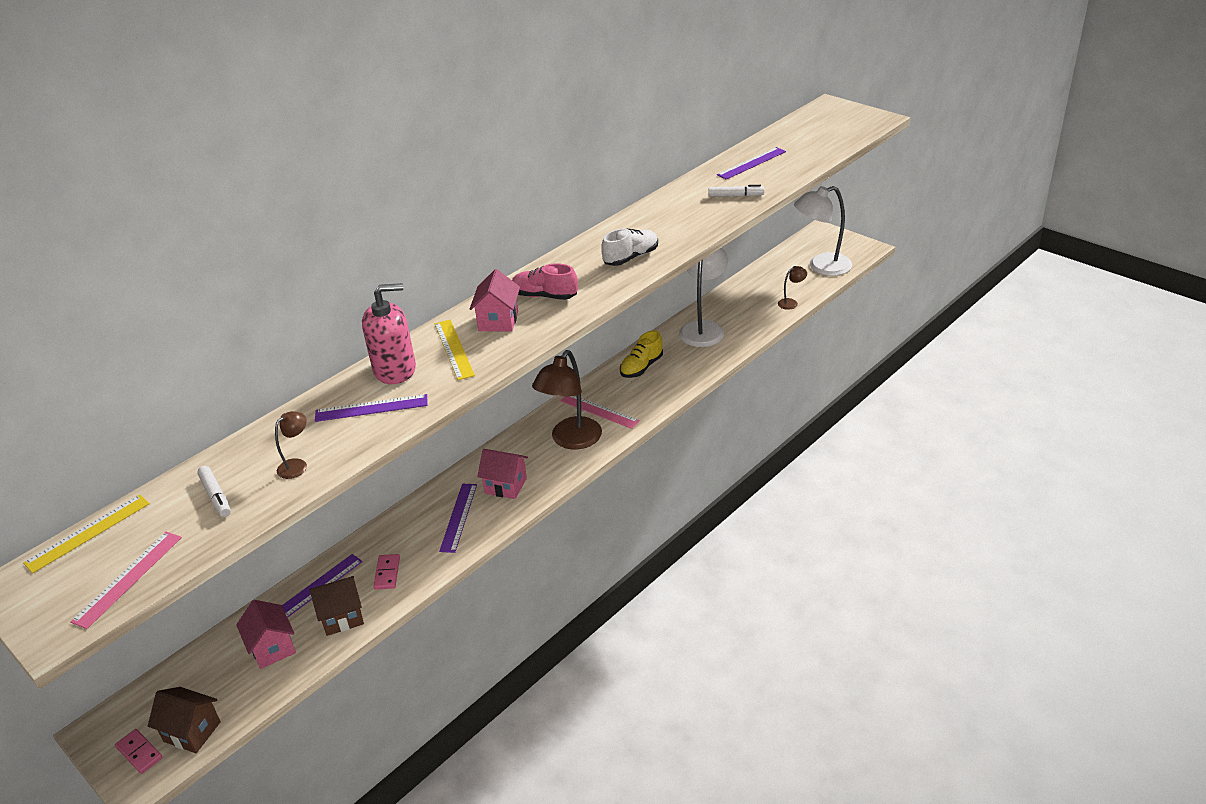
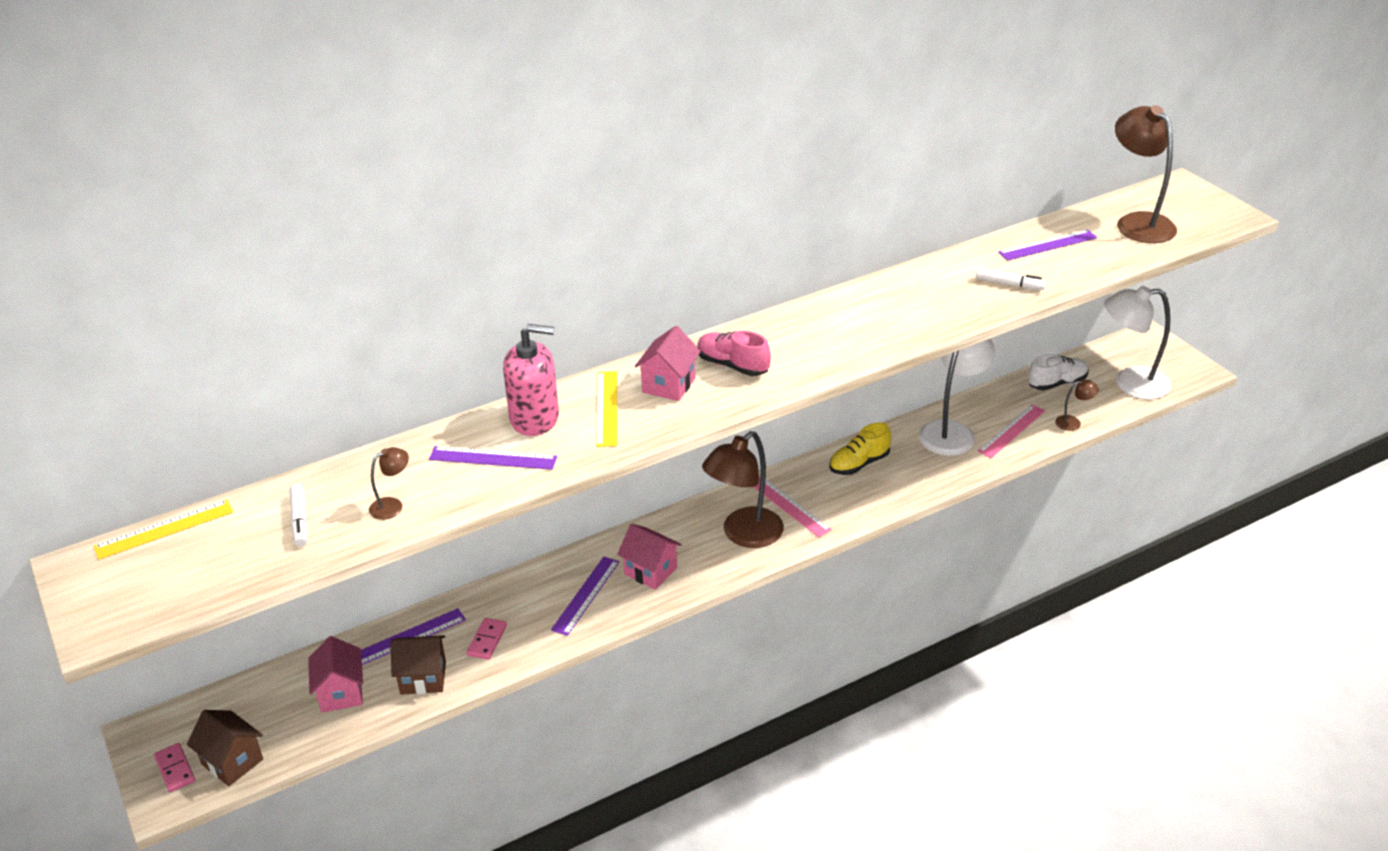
camera: 15 degrees right, 0 degrees up
(128, 578) = (184, 589): pink ruler -> pink ruler (1011, 431)
(631, 257) = (850, 339): white shoe -> white shoe (1057, 383)
(810, 136) = (1138, 222): none -> brown lamp

